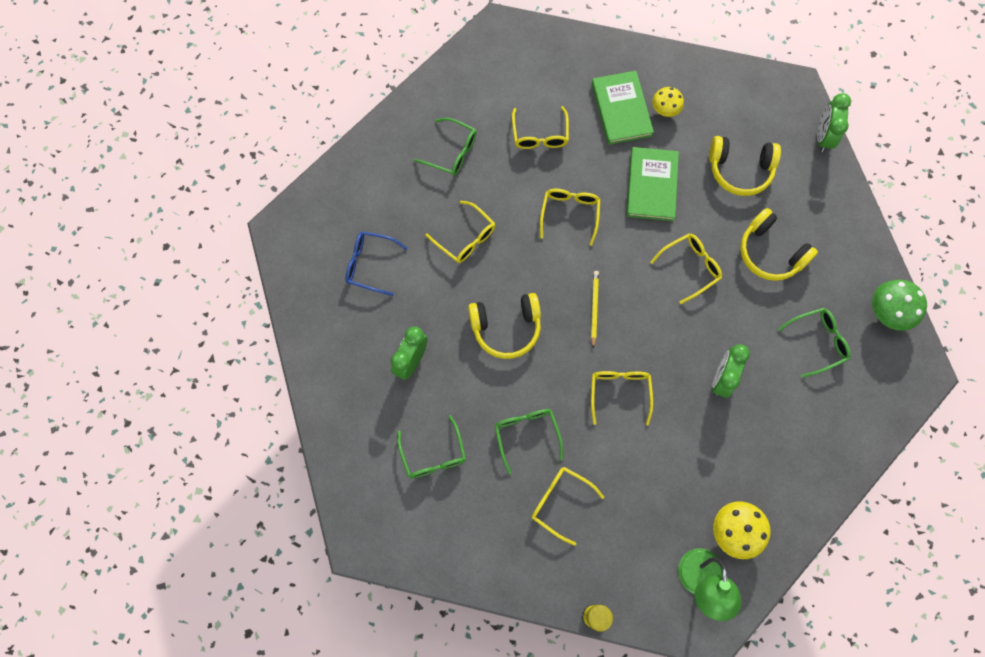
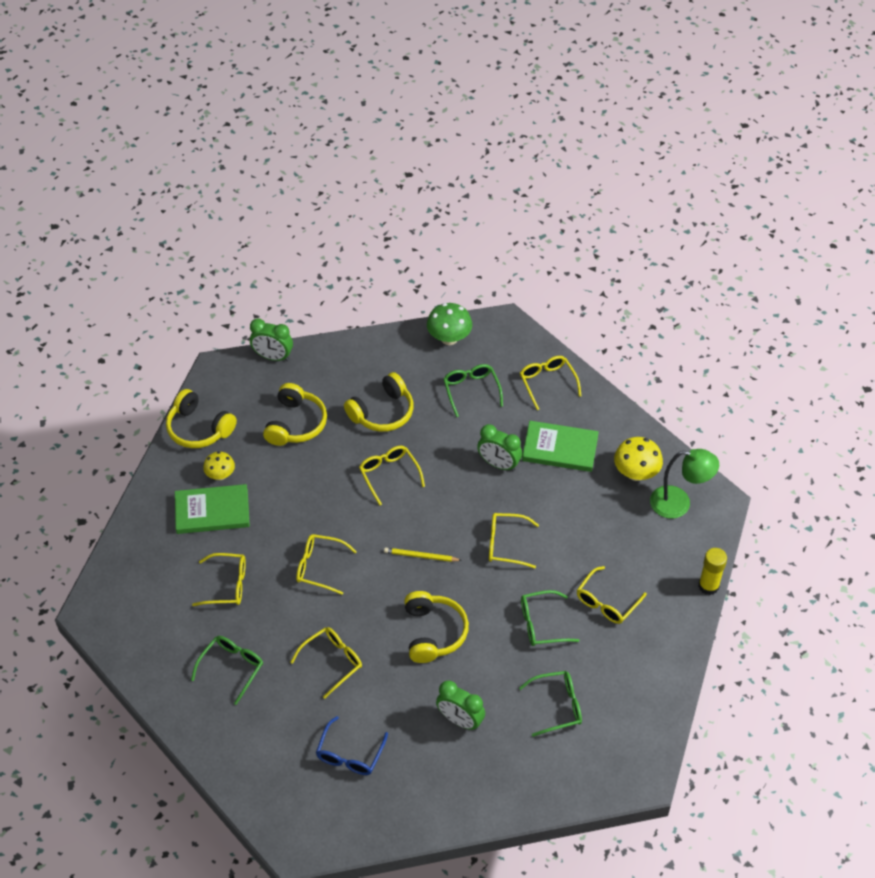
camera: 85 degrees left, 20 degrees down
(651, 185) = (300, 495): green book -> green book (560, 448)
(718, 82) = (199, 428): none -> yellow headphones
(845, 426) = (547, 383): none -> yellow glasses

